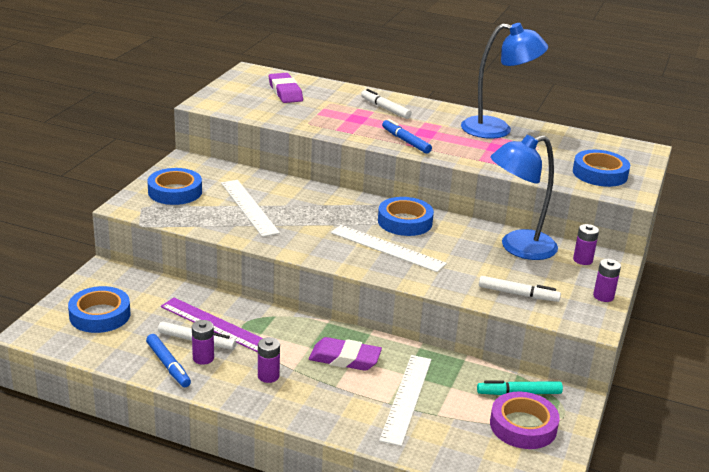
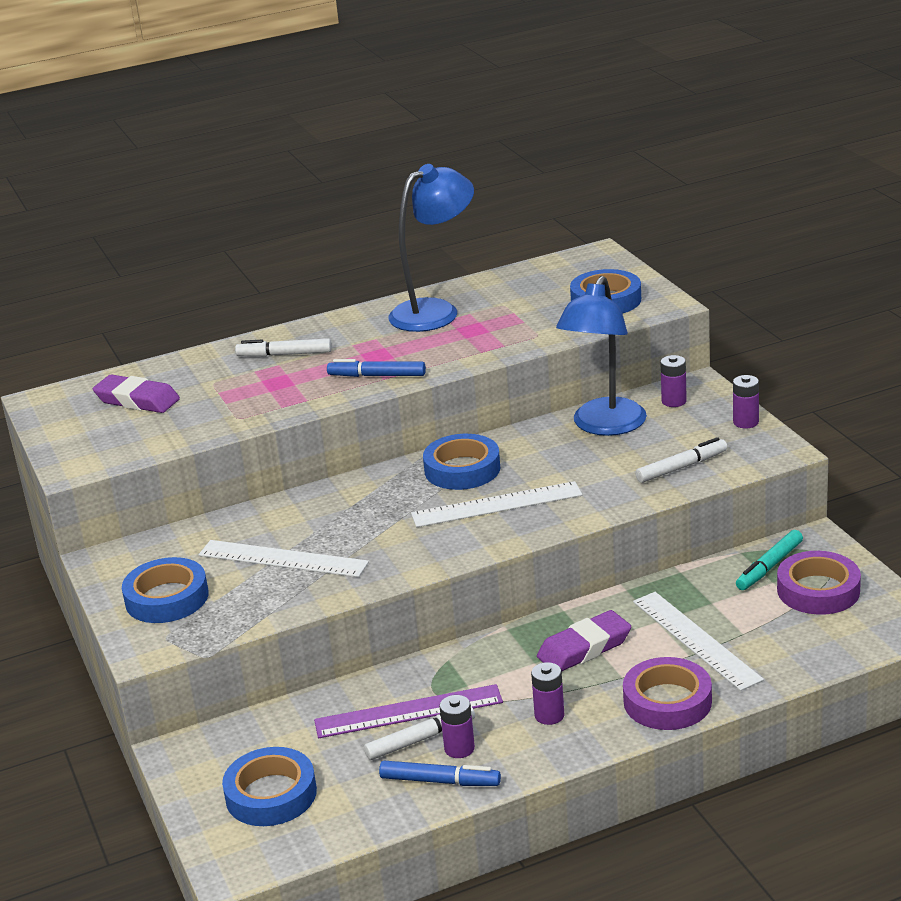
camera: 40 degrees left, 0 degrees up
(333, 415) = (667, 701): none -> purple tape

